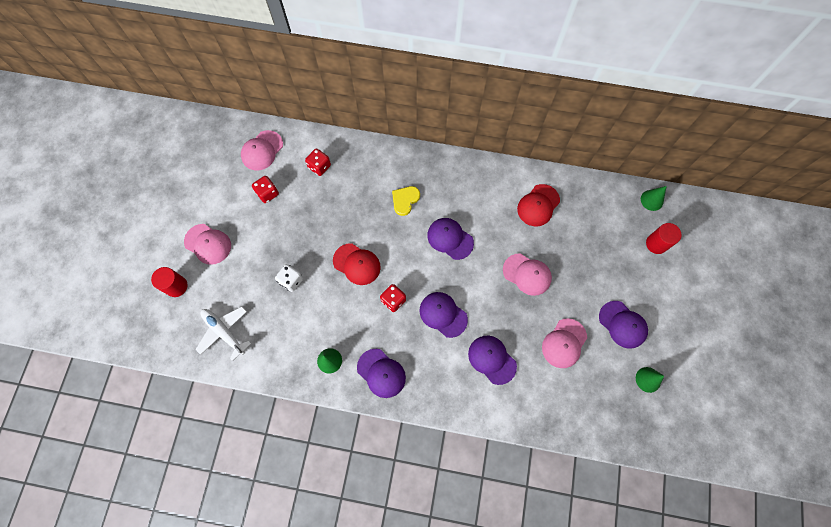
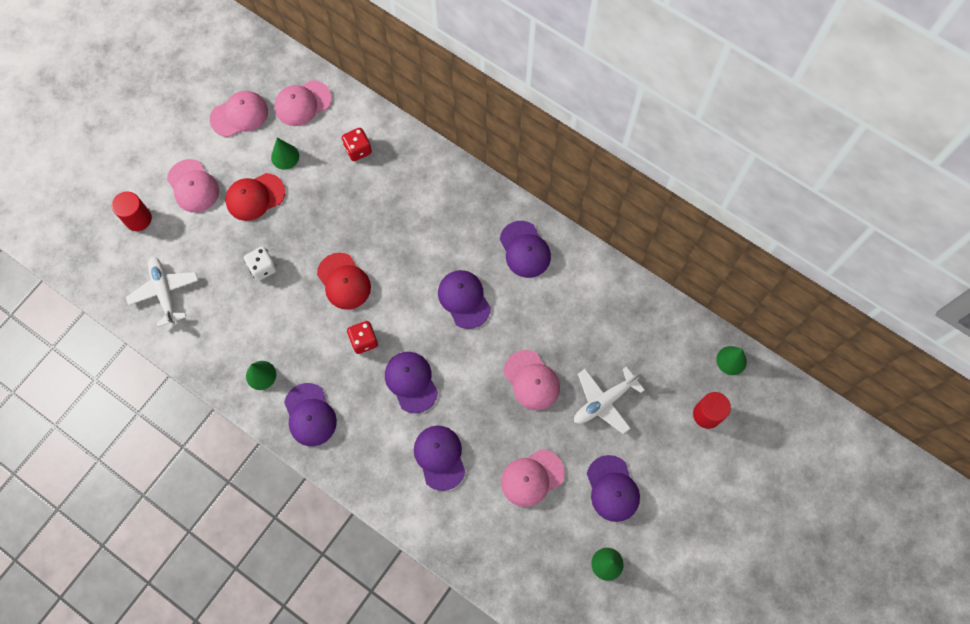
camera: 25 degrees right, 0 degrees up
(218, 178) = (239, 115): none -> pink cap
(267, 193) = (285, 156): red dice -> green cone
(405, 200) = (435, 232): yellow heart -> none
(474, 186) = (525, 249): none -> purple cap
(538, 205) = (589, 306): red cap -> red cap (255, 197)
(584, 266) = (604, 402): none -> white plane

